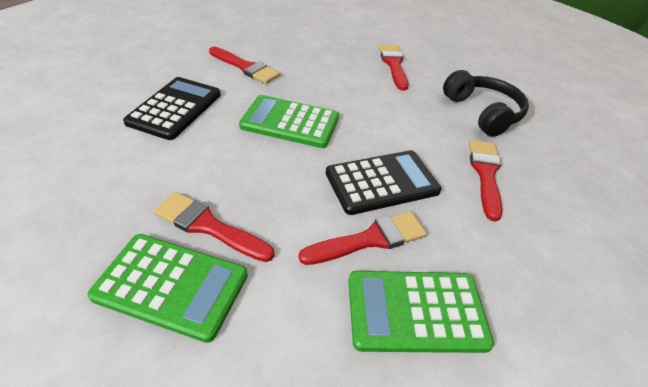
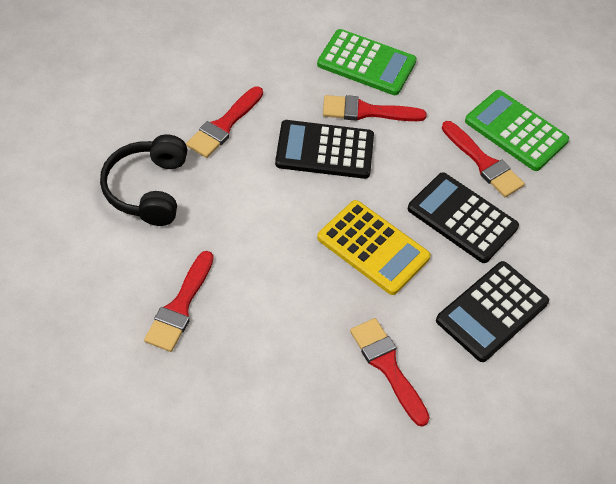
camera: 155 degrees left, 10 degrees up
(218, 164) = (462, 218): none -> black calculator
(290, 122) = (373, 247): green calculator -> yellow calculator

